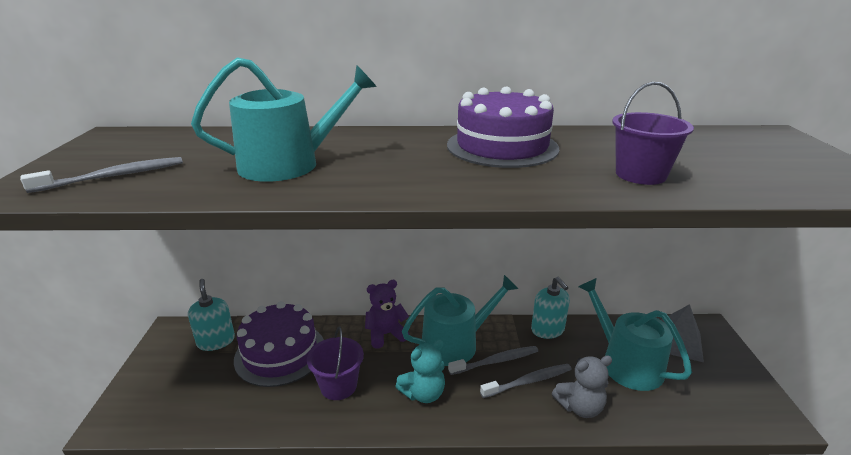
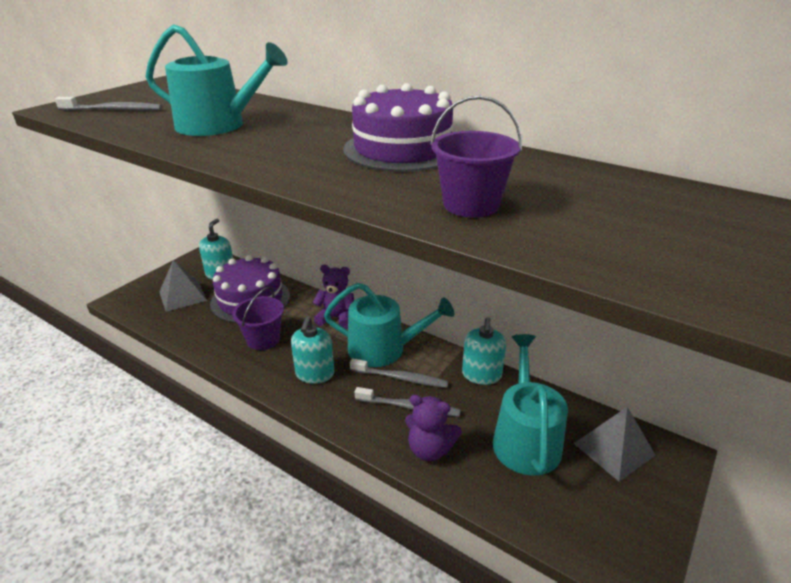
camera: 35 degrees right, 5 degrees up
(194, 382) = (182, 296): none -> grey pyramid
(423, 393) = (315, 374): turquoise teddy bear -> turquoise soap dispenser
(580, 407) = (430, 449): grey teddy bear -> purple teddy bear

